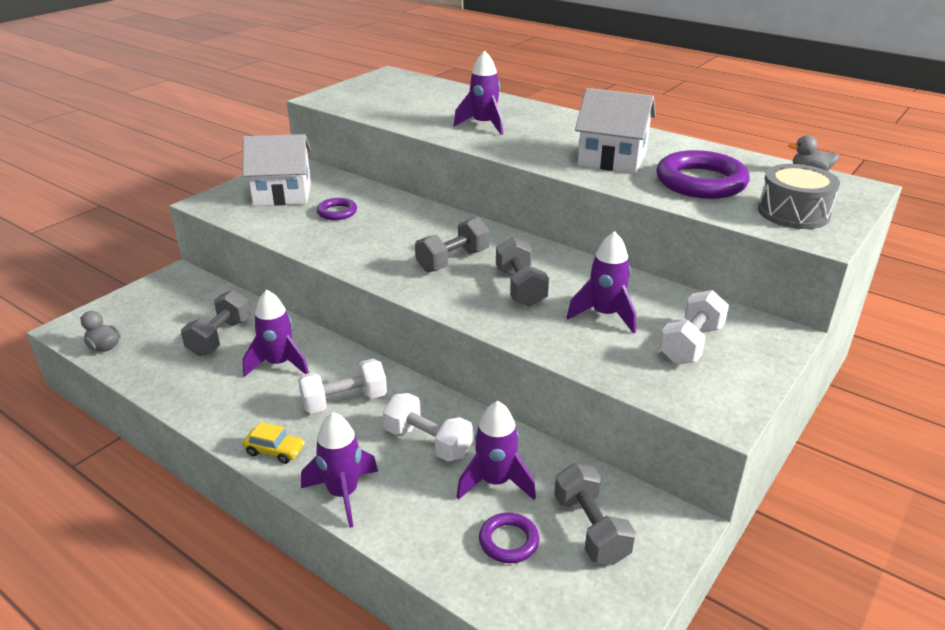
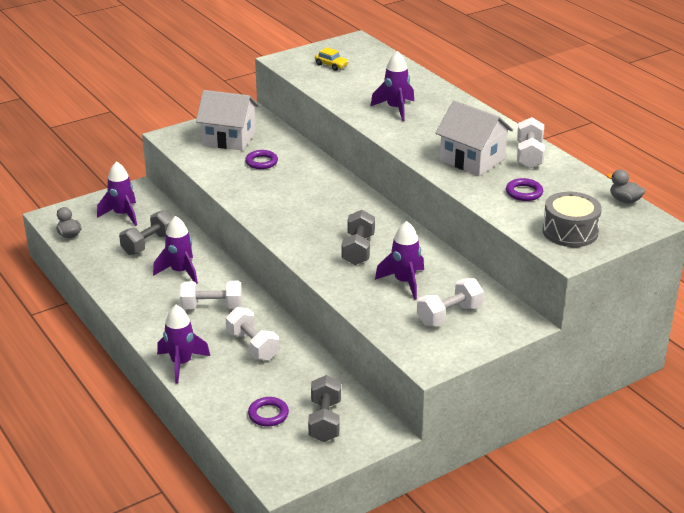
camera: 20 degrees right, 0 degrees up
(275, 451) = (151, 328): yellow car -> yellow car (331, 65)
(453, 261) = (323, 219): grey dumbbell -> none
(495, 482) = (282, 380): purple rocket -> purple rocket (122, 215)
(667, 146) = (529, 155): none -> white dumbbell
(700, 182) = (524, 192): purple ring -> purple ring, size x0.50

